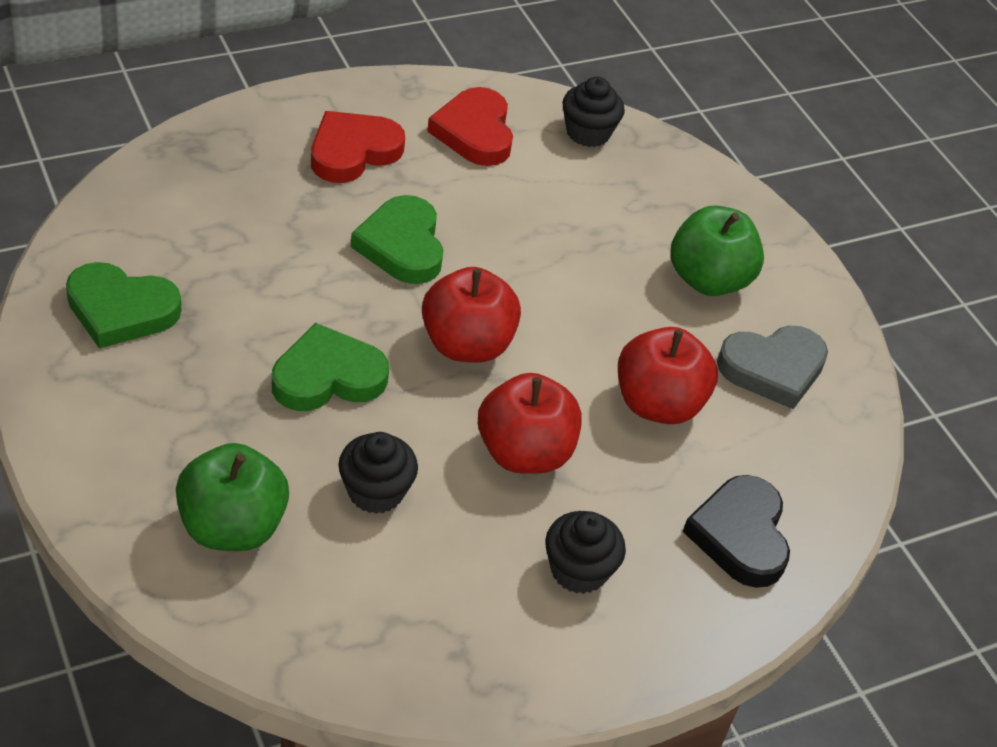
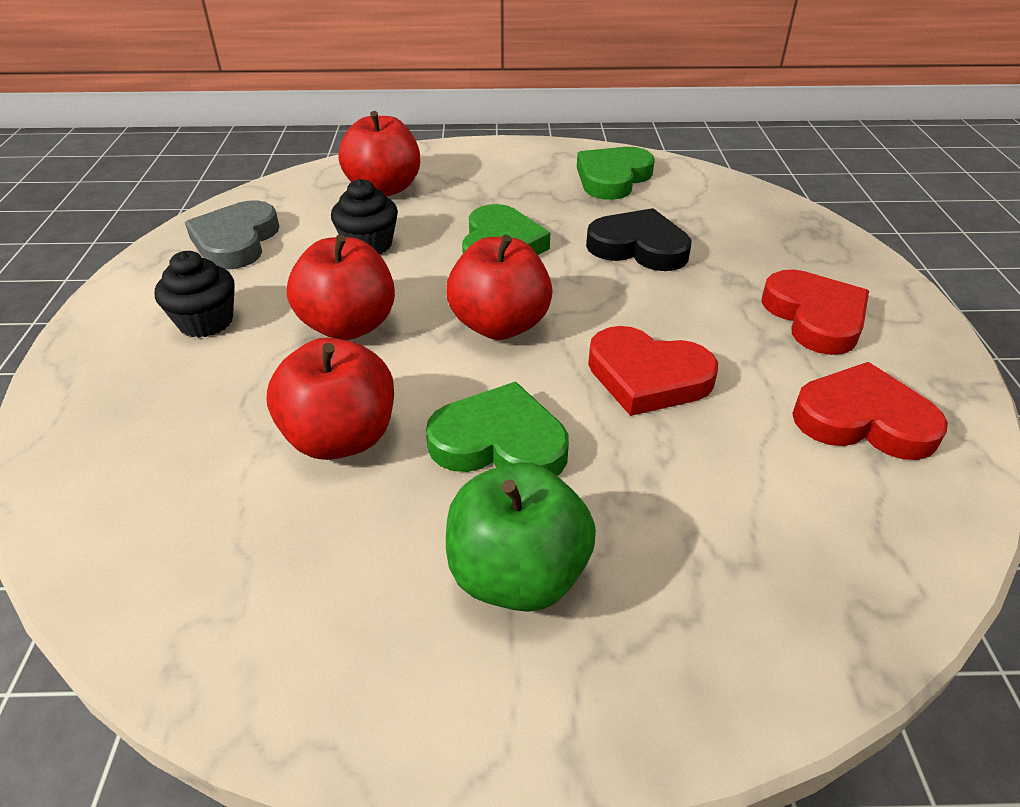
camera: 120 degrees right, 5 degrees down
(232, 527) = (384, 188): green apple -> red apple
(402, 245) = (655, 317): green heart -> green heart (499, 443)
(487, 242) = (647, 377): none -> red heart
(588, 133) = (878, 544): black cupcake -> none
(740, 535) = (133, 440): black heart -> black heart (639, 247)
(773, 369) = (320, 580): grey heart -> grey heart (236, 241)

